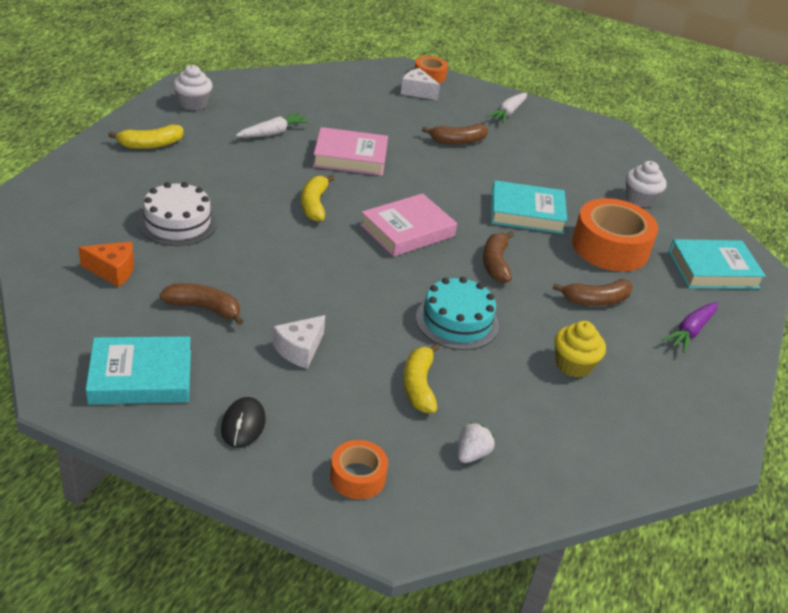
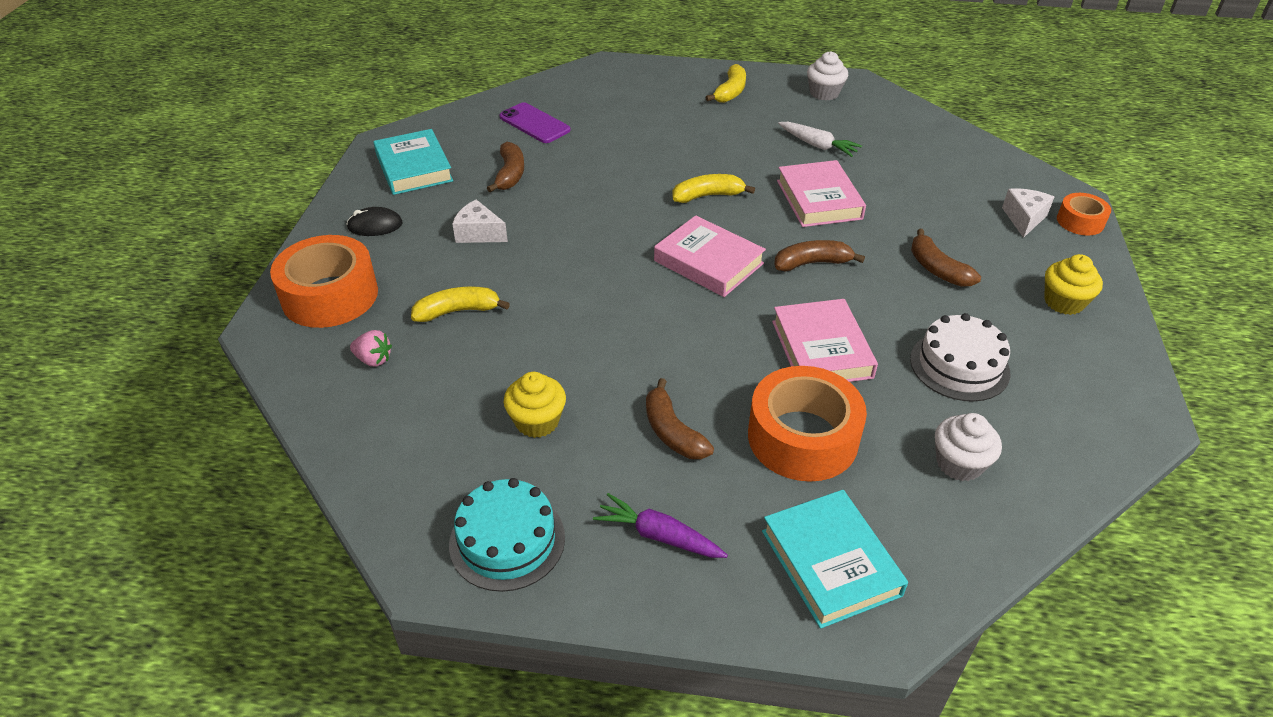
camera: 80 degrees right, 5 degrees up
(113, 271) = (534, 123): orange cheese -> purple phone
(150, 144) = (730, 92): yellow banana -> yellow banana turned 120 degrees counterclockwise
(177, 223) = (621, 134): white cake -> white cake (959, 365)
(357, 477) = (330, 295): orange tape -> orange tape, size x1.90
(457, 321) = (569, 321): turquoise cake -> turquoise cake (507, 540)
(471, 454) = (373, 359): white strawberry -> pink strawberry
(495, 263) = (692, 336): brown banana -> brown banana (812, 263)
(508, 113) = (1064, 302): white carrot -> yellow cupcake
(526, 212) = (821, 349): turquoise book -> pink book

